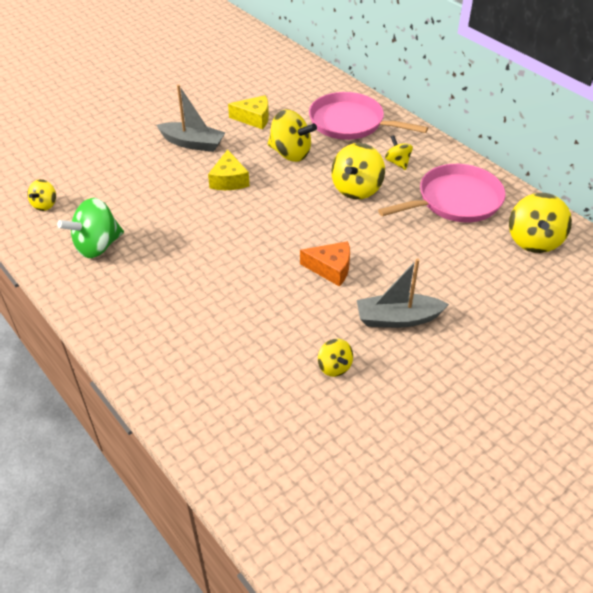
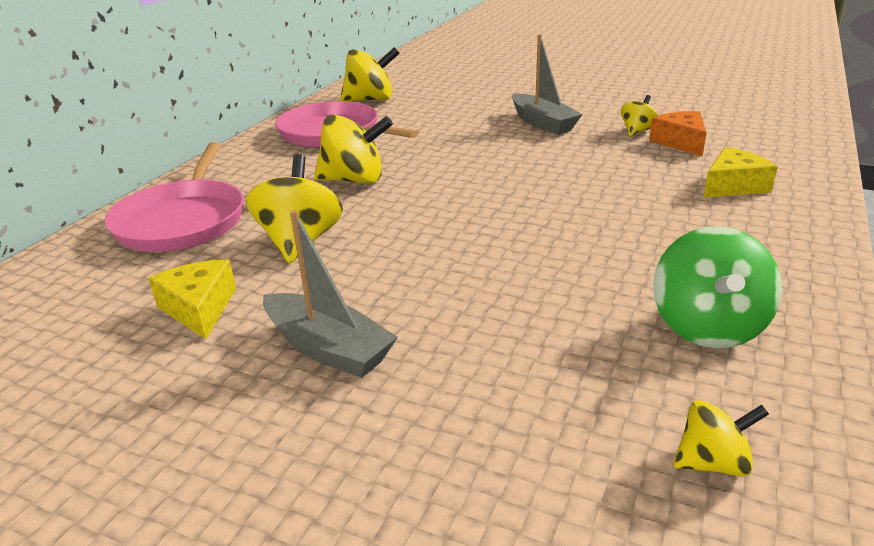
camera: 115 degrees left, 15 degrees down
(97, 246) = (707, 327): green spinning top -> green spinning top turned 75 degrees clockwise
(192, 143) = (328, 348): grey boat -> grey boat turned 135 degrees clockwise
(229, 180) = (413, 270): yellow cheese -> yellow cheese (733, 186)
(330, 268) = (515, 160): orange cheese -> orange cheese (680, 142)
(397, 162) = (276, 171): yellow spinning top -> none

